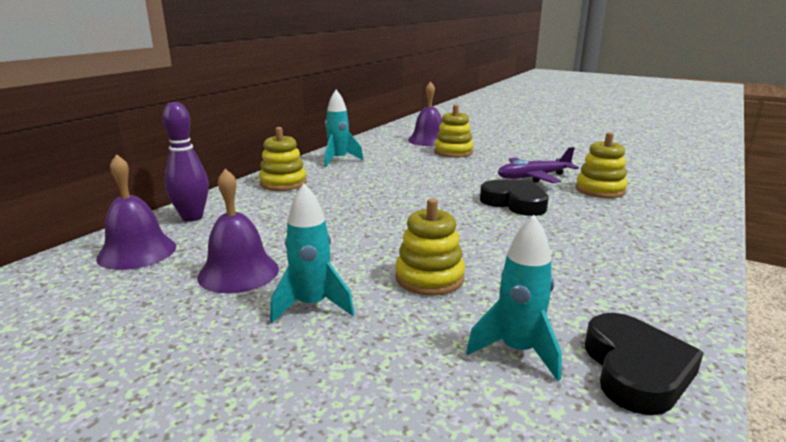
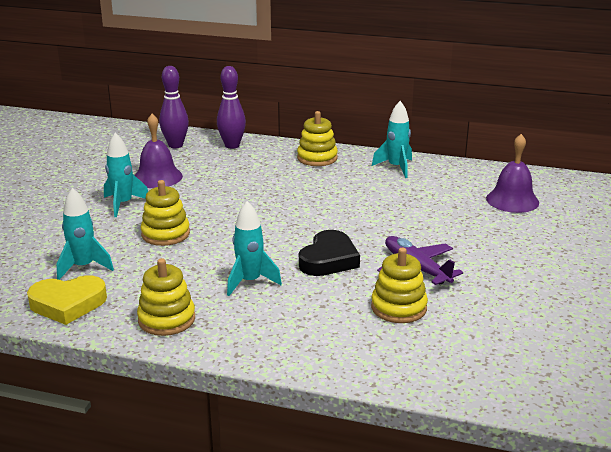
camera: 75 degrees right, 5 degrees up
(137, 252) = (175, 145): purple bell -> purple bowling pin
(453, 152) = (475, 218): yellow stacking toy -> yellow stacking toy (166, 319)
(559, 239) = (250, 282): none -> turquoise rocket
(635, 370) = (68, 304): black heart -> yellow heart

